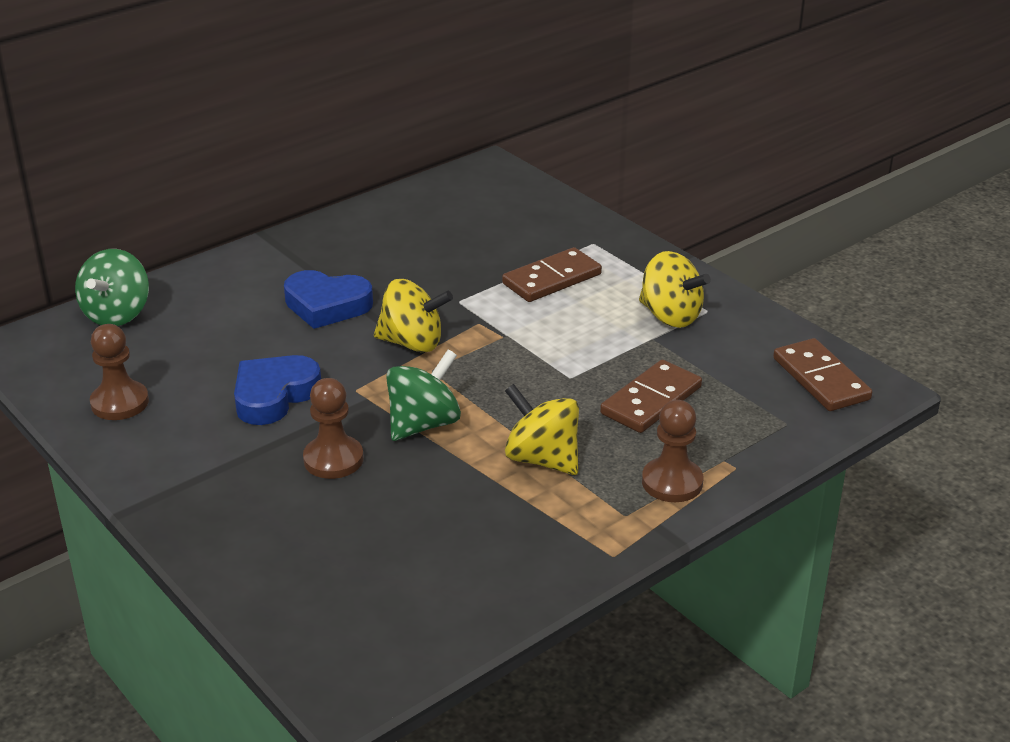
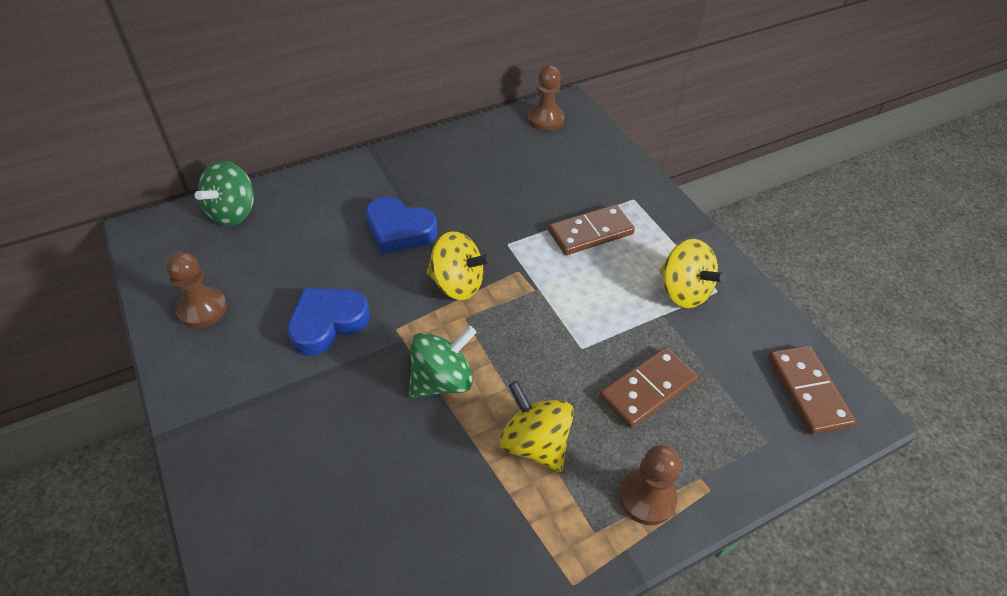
camera: 10 degrees right, 15 degrees up
(333, 459) = (354, 408): brown pawn -> brown pawn (545, 119)

